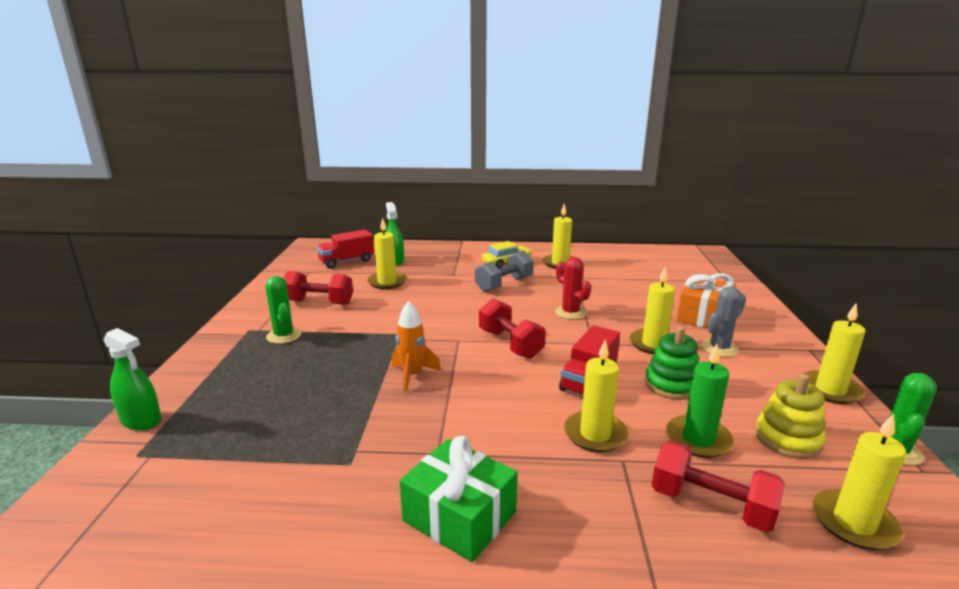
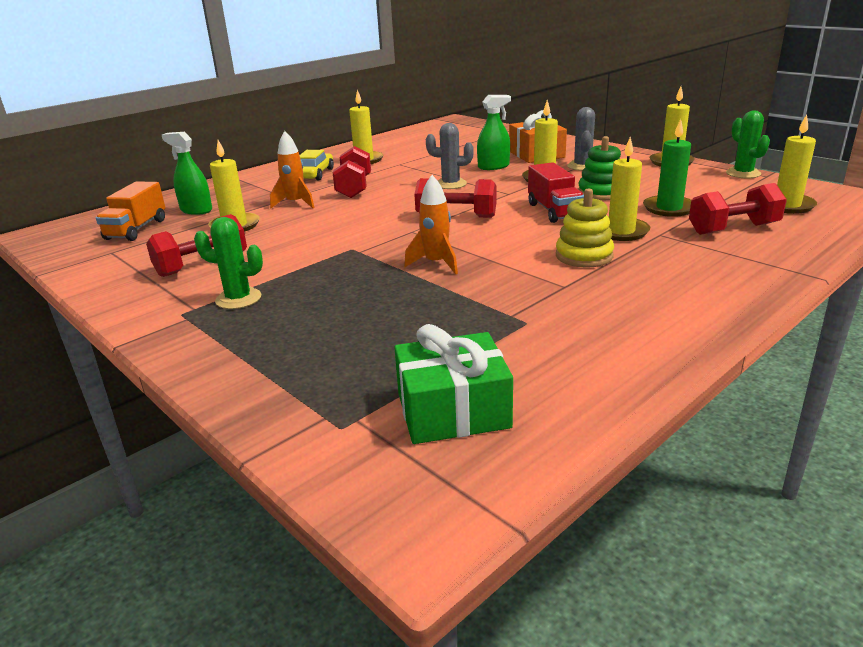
camera: 45 degrees left, 5 degrees up
(141, 420) = (269, 413): green spray bottle -> green spray bottle (493, 166)
(347, 261) = (136, 229): red truck -> orange truck
(447, 281) = (295, 203): none -> orange rocket
(459, 516) = (651, 300): green gift -> green gift (453, 410)
(504, 285) = (354, 188): grey dumbbell -> red dumbbell
(570, 313) = (450, 184): red cactus -> grey cactus
(787, 439) = (700, 189): yellow stacking toy -> yellow stacking toy (584, 256)

